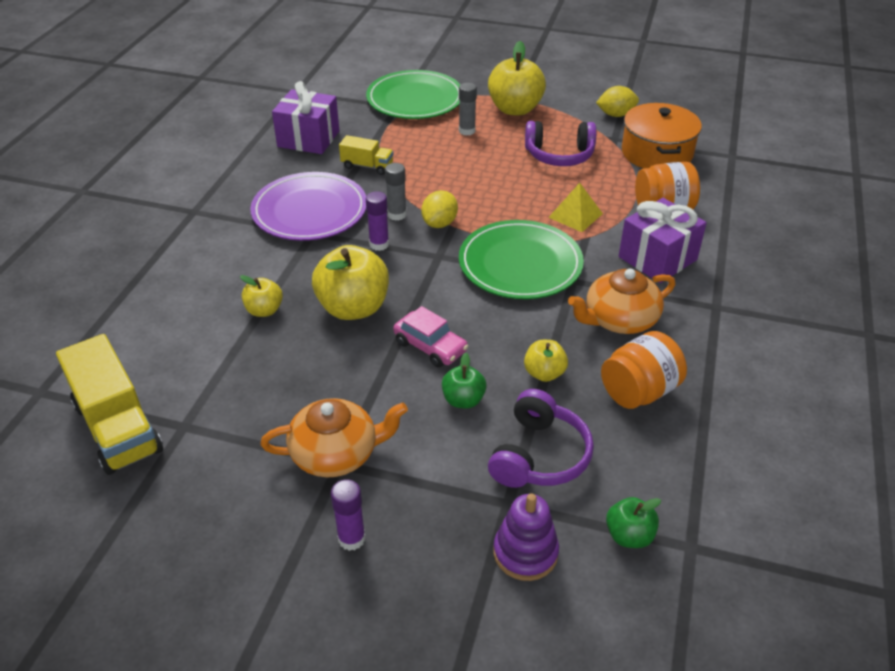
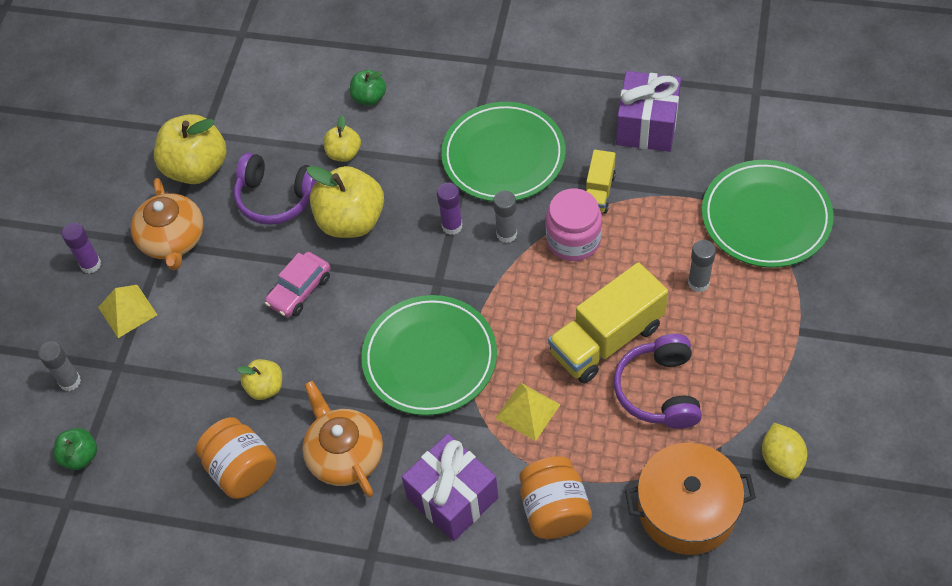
camera: 90 degrees right, 15 degrees up
(118, 428) = (203, 93): yellow truck -> yellow truck (606, 339)
(310, 211) = (503, 156): purple plate -> green plate
(413, 182) = (573, 240): none -> pink jar
(430, 496) = (127, 311): none -> yellow pyramid
(439, 223) = (495, 276): yellow lemon -> none
(463, 400) = (231, 324): green apple -> green apple (369, 98)
(515, 109) = (767, 333): yellow apple -> yellow apple (196, 168)
(525, 553) = (70, 381): purple stacking toy -> grey glue stick
(539, 455) = (166, 387): purple headphones -> purple headphones (277, 198)

